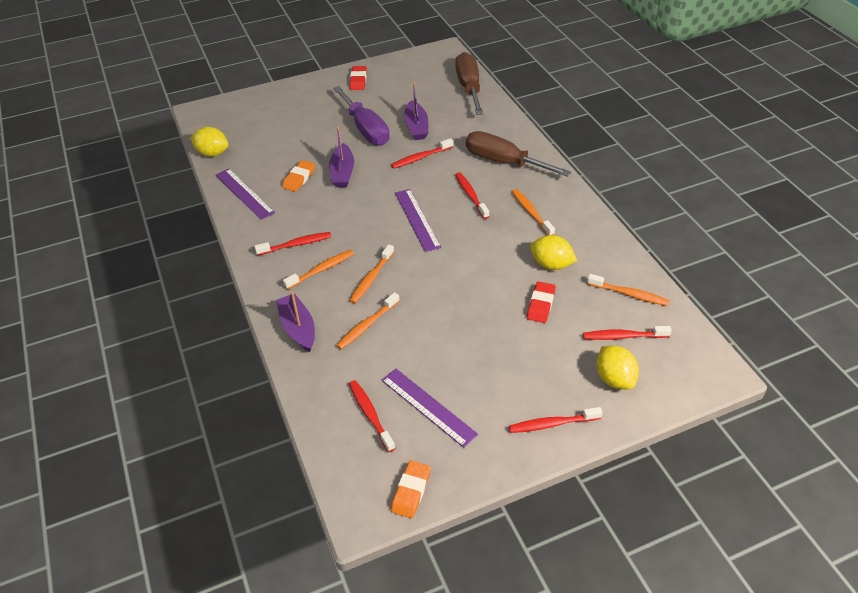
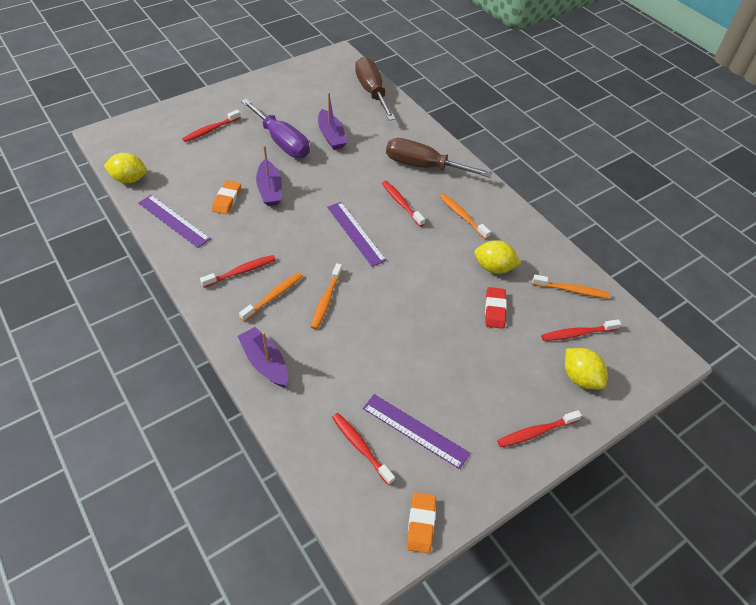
camera: 15 degrees left, 5 degrees up
(358, 80) = (262, 91): red eraser -> none
(367, 325) = (334, 351): orange toothbrush -> none
(421, 157) = (343, 168): red toothbrush -> red toothbrush (211, 130)

